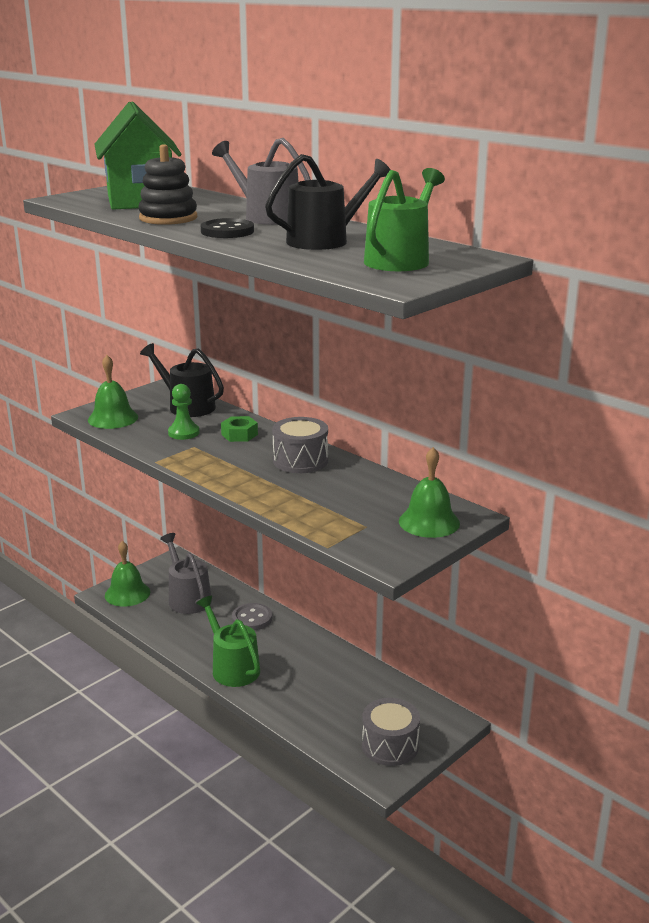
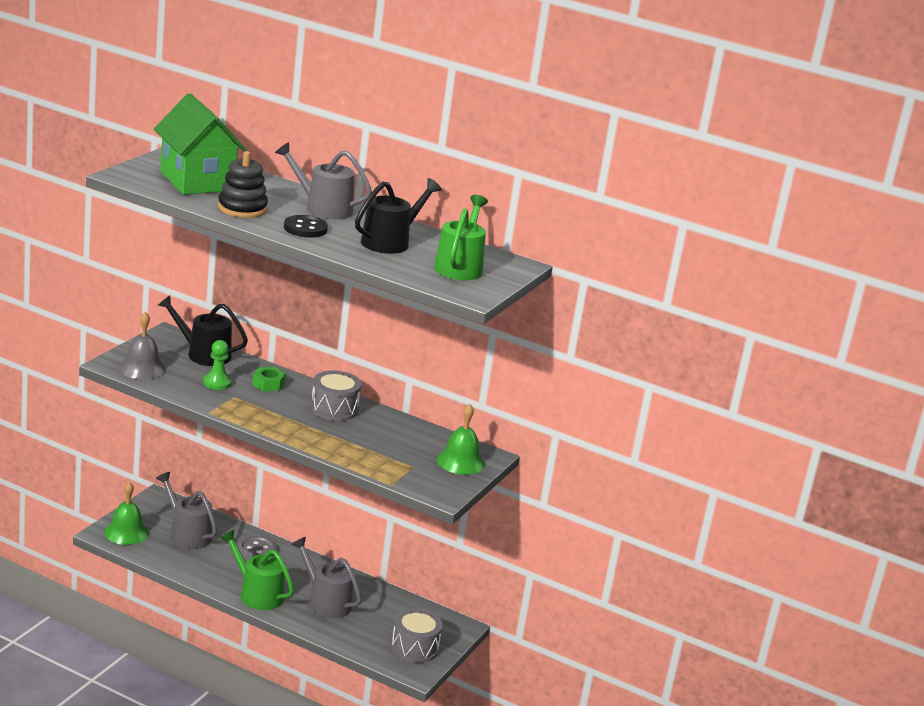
camera: 20 degrees left, 0 degrees up
(113, 418) = (142, 368): green bell -> grey bell
(305, 681) = (326, 602): none -> grey watering can

